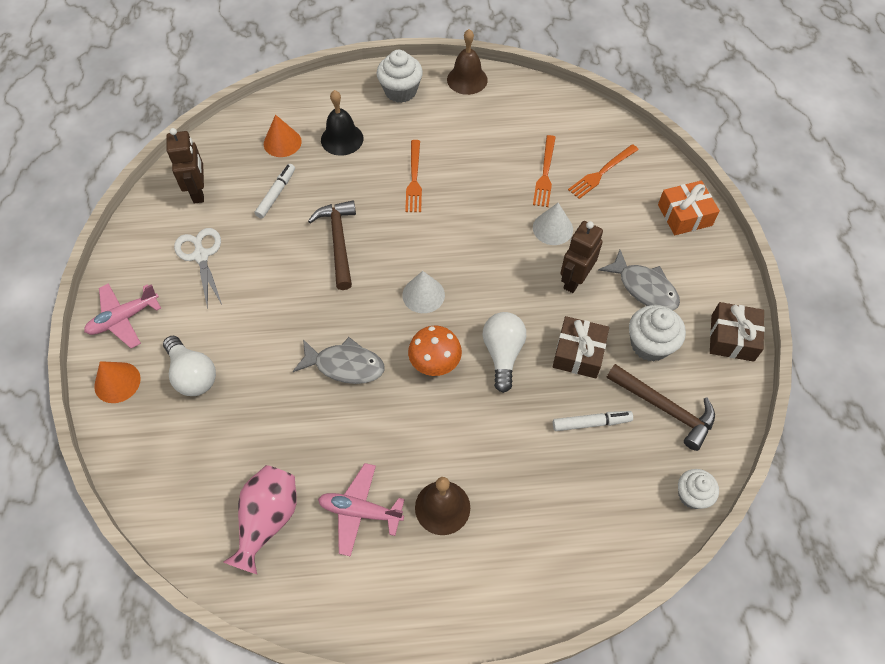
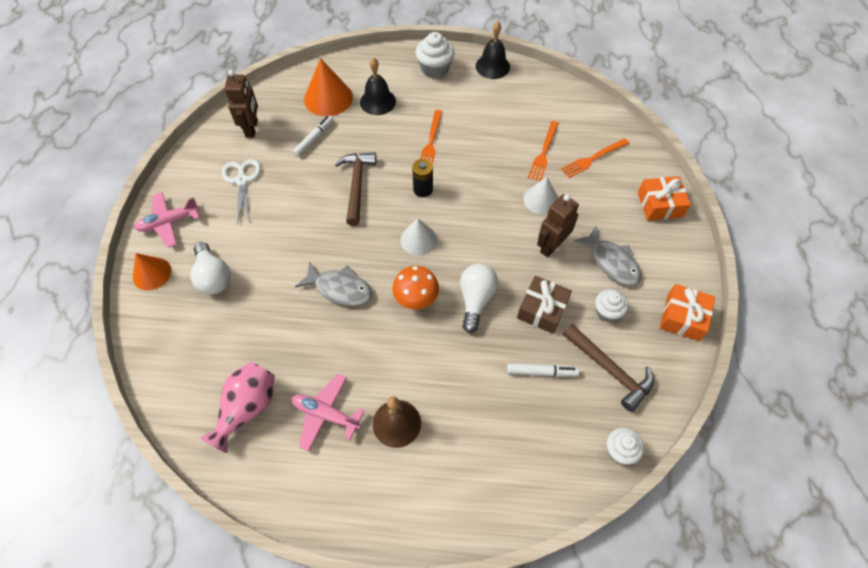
camera: 10 degrees right, 0 degrees up
(282, 142) = (328, 98): orange cone -> orange cone, size x1.53
(416, 236) = (423, 189): none -> black battery
(467, 79) = (492, 66): brown bell -> black bell
(650, 344) = (607, 312): white cupcake -> white cupcake, size x0.66
(732, 338) = (683, 317): brown gift -> orange gift

